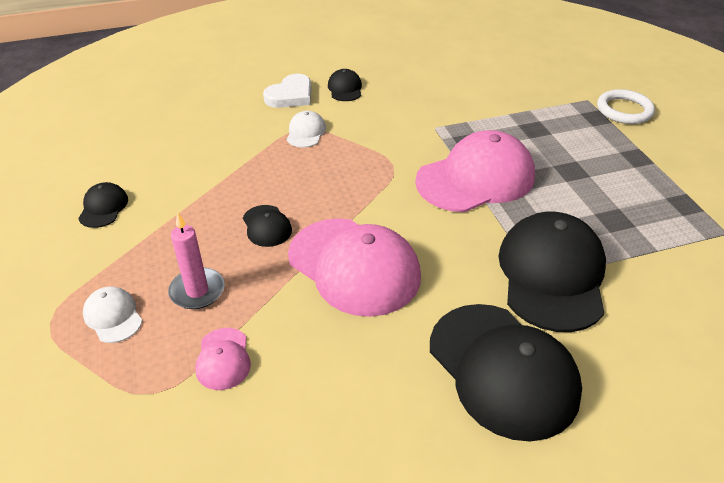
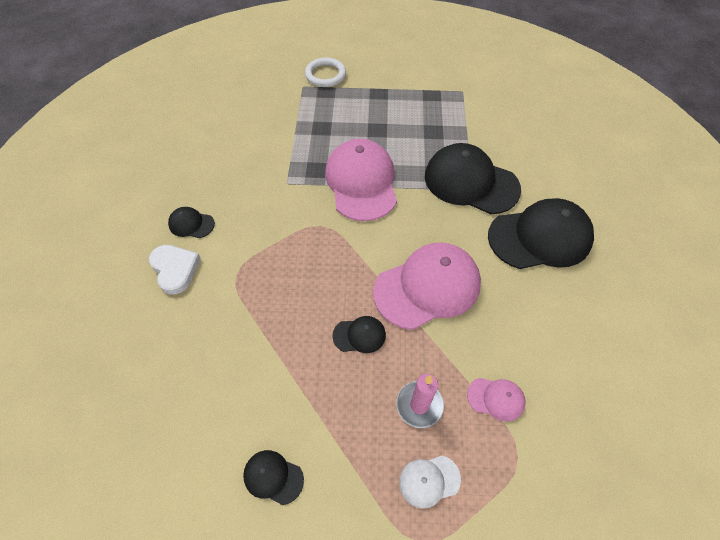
camera: 70 degrees left, 15 degrees up
(306, 132) = (243, 273): white cap -> none

